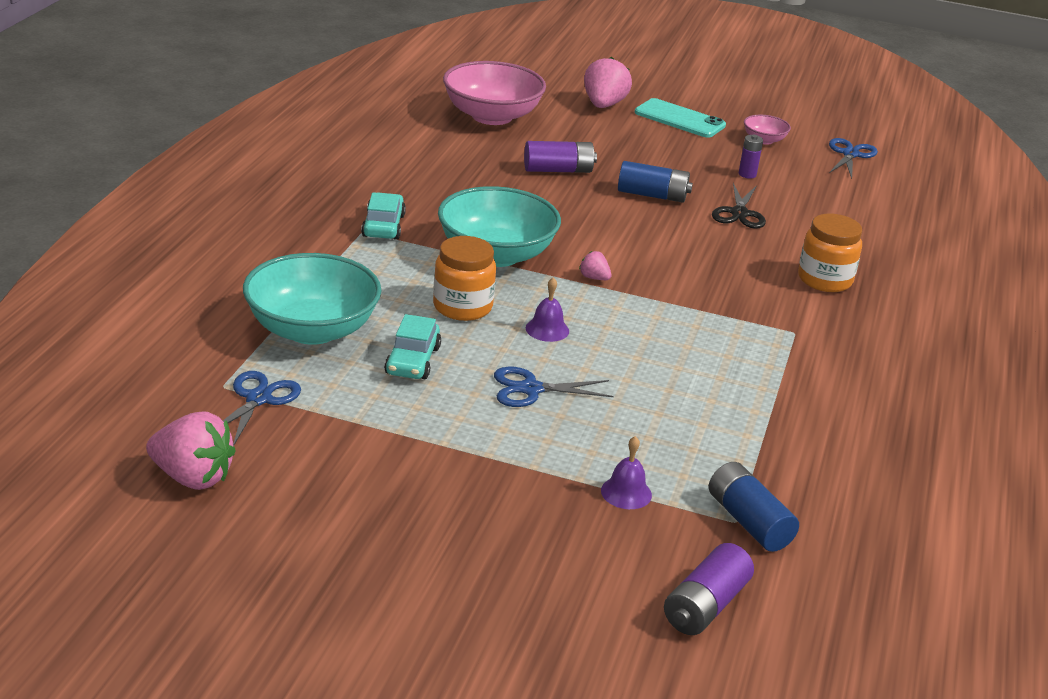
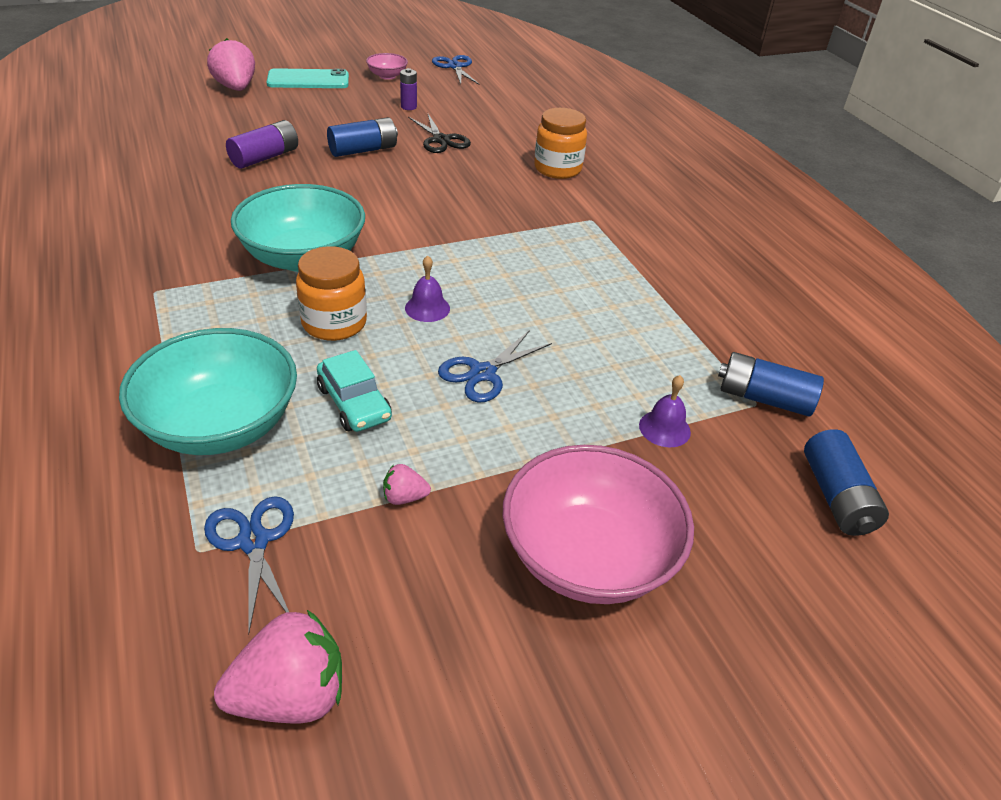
camera: 40 degrees left, 10 degrees up
(383, 226) = (168, 276): turquoise car -> none
(492, 116) = (151, 130): pink bowl -> pink bowl (588, 556)
(594, 278) = (406, 242): pink strawberry -> pink strawberry (404, 497)
(705, 606) = (837, 497): purple battery -> blue battery

